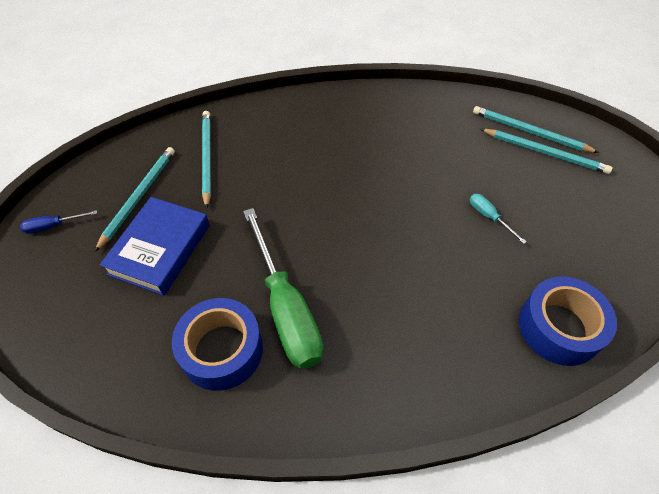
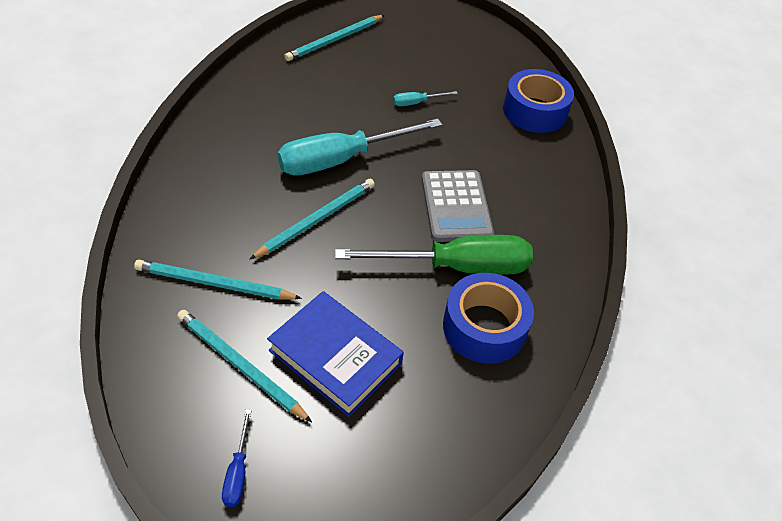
camera: 75 degrees left, 5 degrees down
(363, 288) = (456, 206): none -> grey calculator
(374, 186) = (341, 159): none -> turquoise screwdriver
(545, 153) = (364, 43): turquoise pencil -> turquoise pencil (317, 220)

